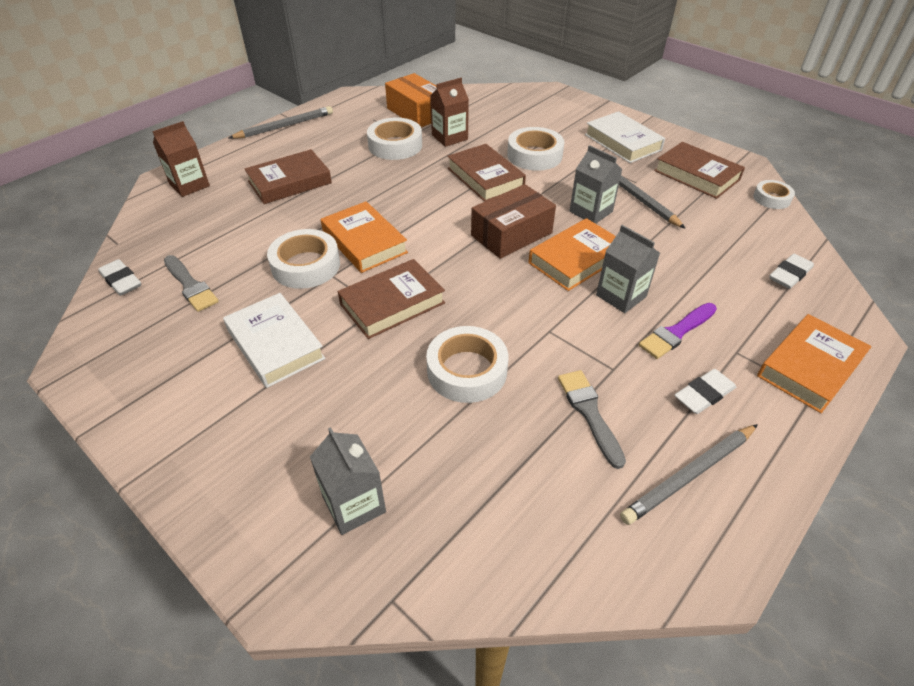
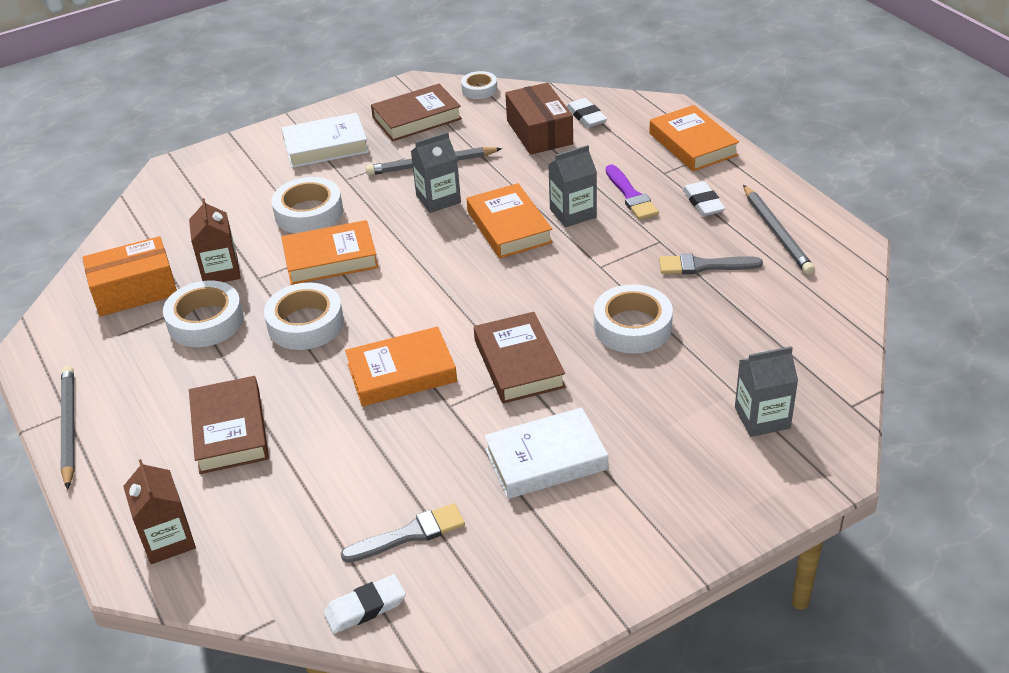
camera: 70 degrees left, 5 degrees down
(306, 265) = (421, 426): white tape -> white tape (305, 324)
(485, 178) = (330, 259): brown book -> orange book
(511, 234) = (447, 260): brown box -> brown box (539, 132)

